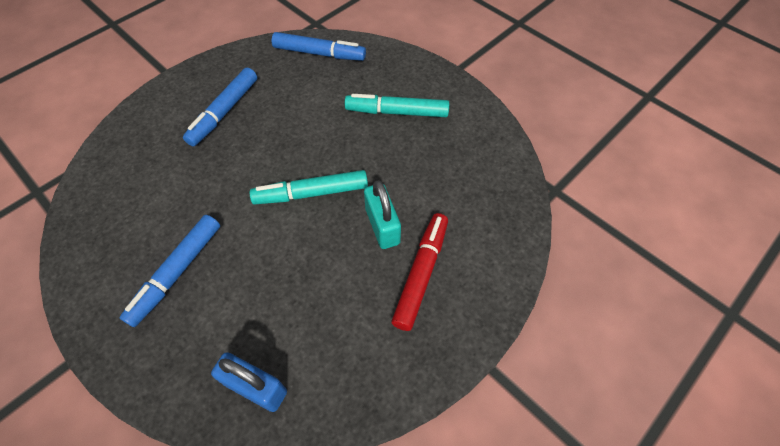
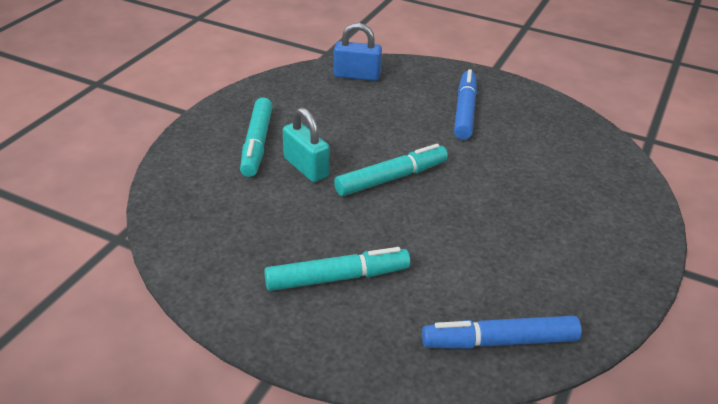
camera: 160 degrees right, 20 degrees down
(224, 112) = (552, 232): blue marker -> none
(421, 273) = (257, 144): red marker -> turquoise marker

